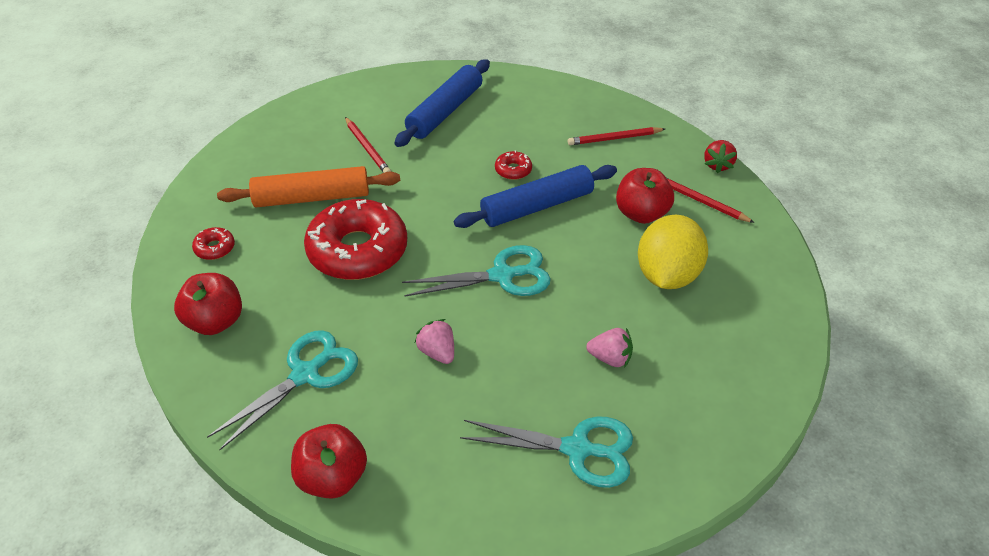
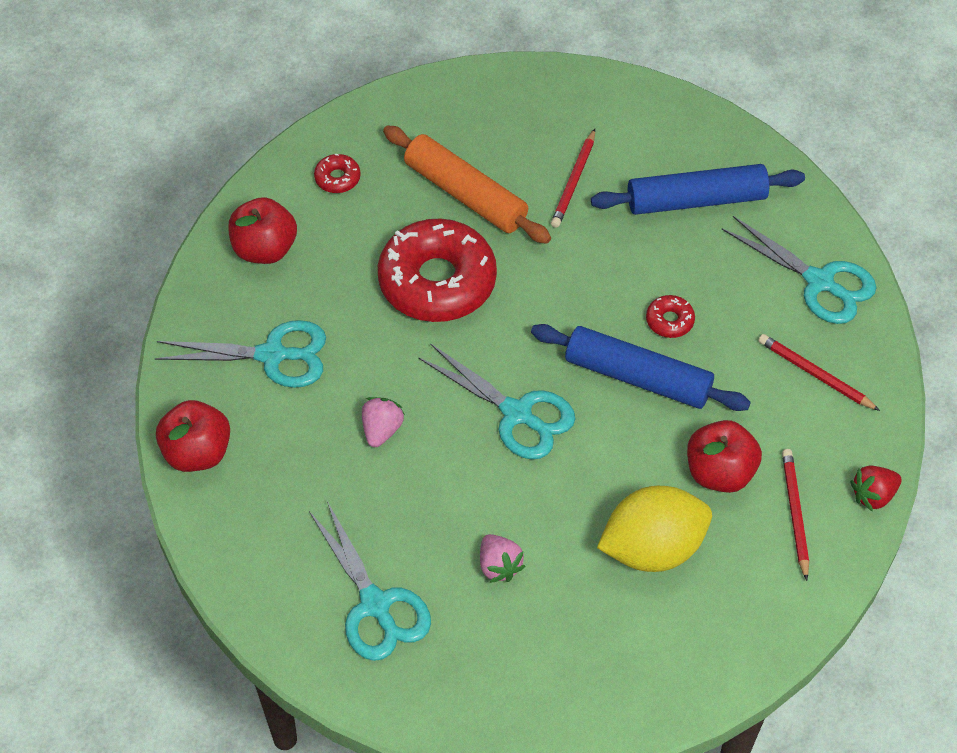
camera: 50 degrees right, 10 degrees up
(556, 102) = (819, 282): none -> turquoise scissors

